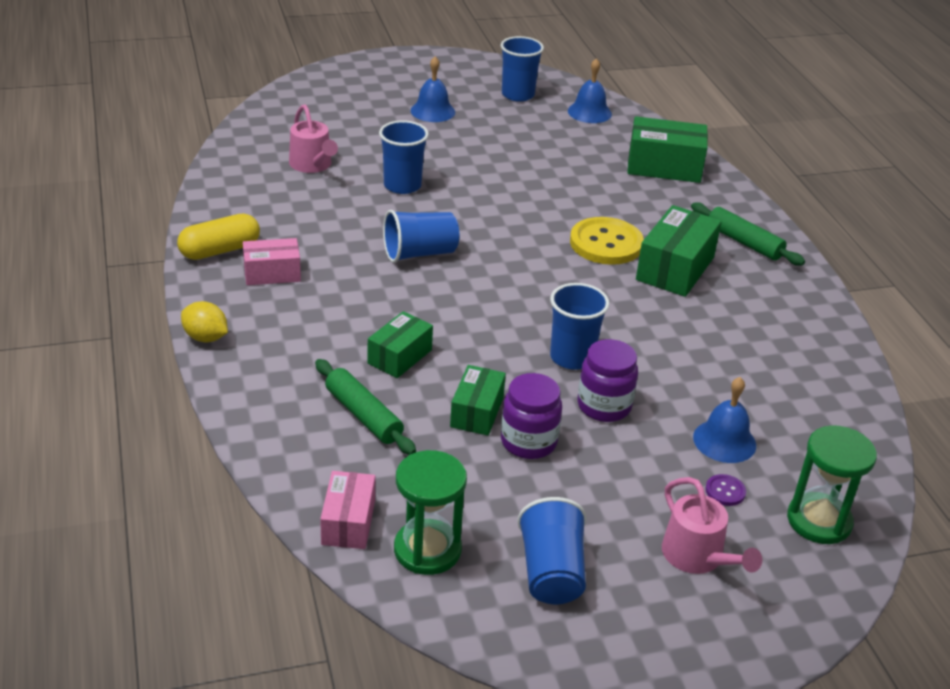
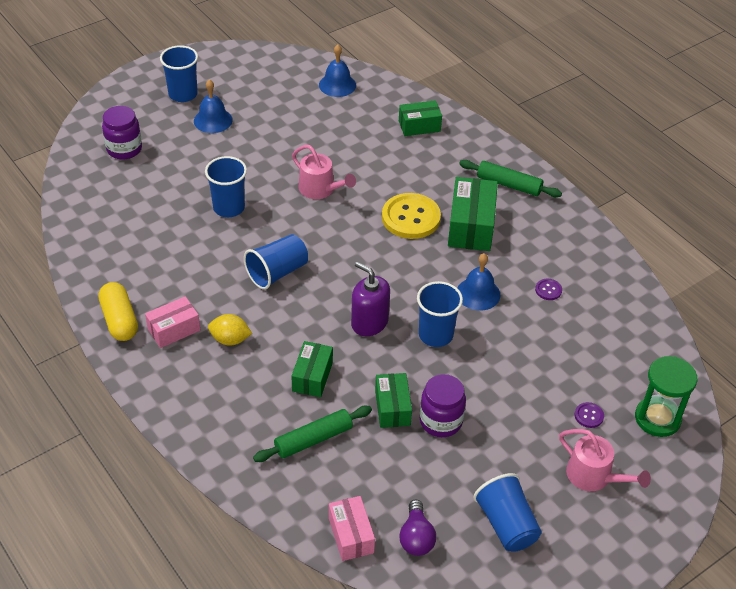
camera: 20 degrees left, 10 degrees up
(205, 337) = (157, 409): yellow lemon -> yellow lemon (230, 339)
(220, 250) = (119, 320): yellow capsule -> yellow capsule turned 60 degrees counterclockwise
(312, 165) = (145, 208): pink watering can -> pink watering can (320, 189)
(363, 415) = (313, 439): green rolling pin -> green rolling pin turned 60 degrees counterclockwise
(427, 550) = (416, 537): green hourglass -> purple light bulb
(498, 325) = (369, 322): none -> purple soap dispenser
(517, 95) = (272, 82): blue cup -> blue cup (183, 94)
(604, 406) = (477, 371): purple jar -> purple jar (124, 149)
(664, 167) = (419, 126): green box -> green box, size x0.63
(724, 441) = (570, 373): blue bell -> blue bell (478, 293)
(739, 352) = (548, 290): none -> purple button

